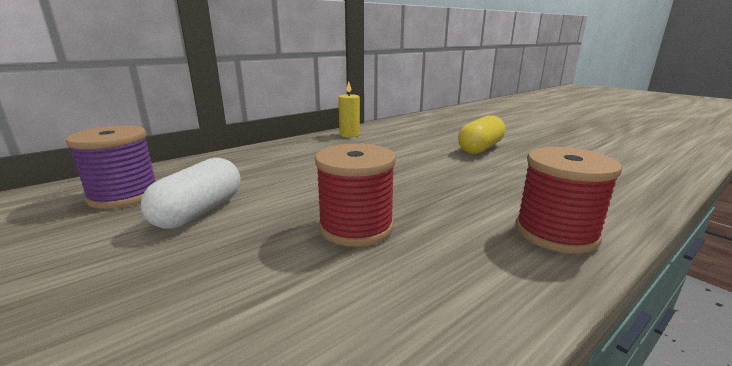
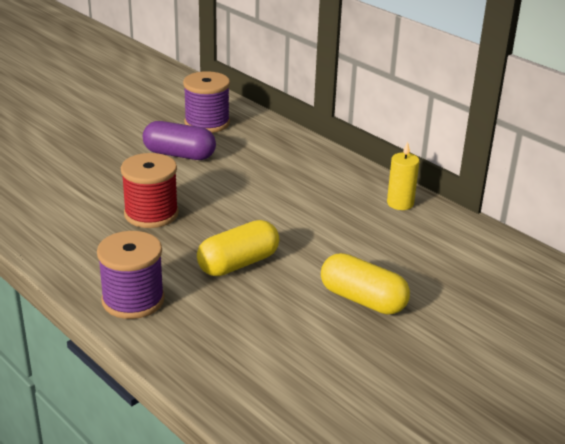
camera: 85 degrees right, 10 degrees up
(200, 211) = (179, 155): white capsule -> purple capsule
(452, 182) = (238, 264): none -> yellow capsule
(555, 233) = (133, 300): red spool -> purple spool

